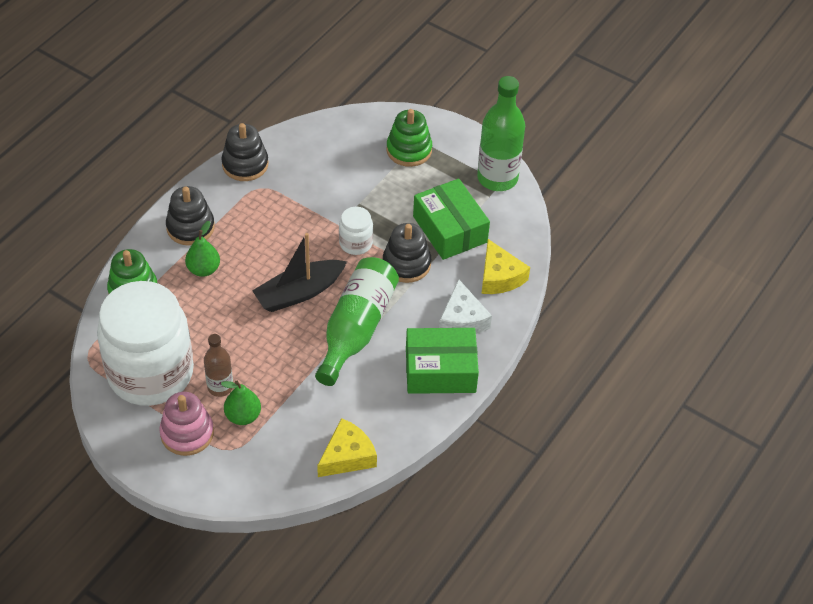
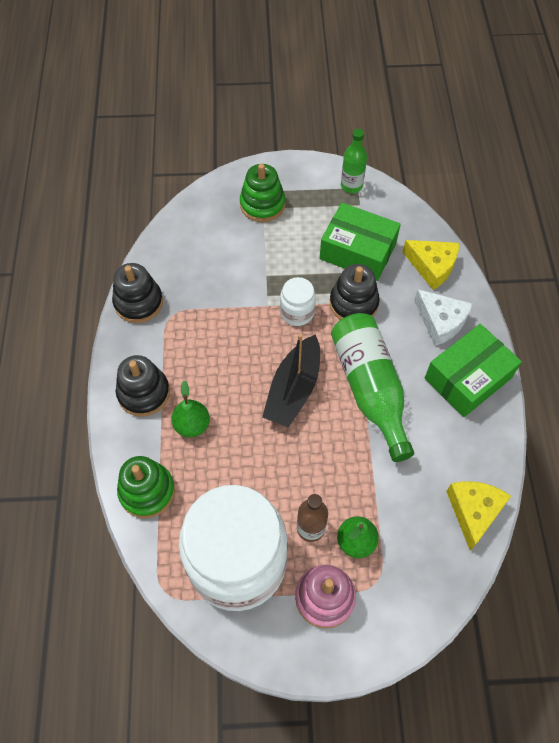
camera: 35 degrees left, 10 degrees up
(497, 178) = (351, 186): green bottle -> green bottle, size x0.56

